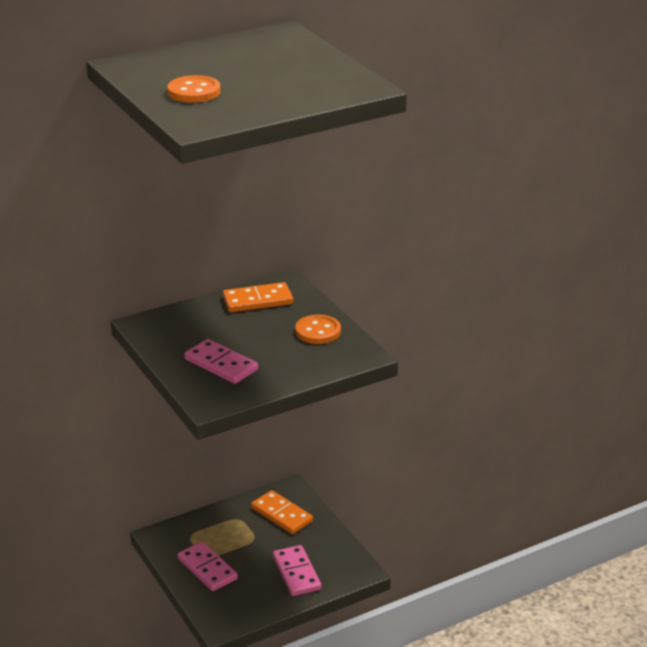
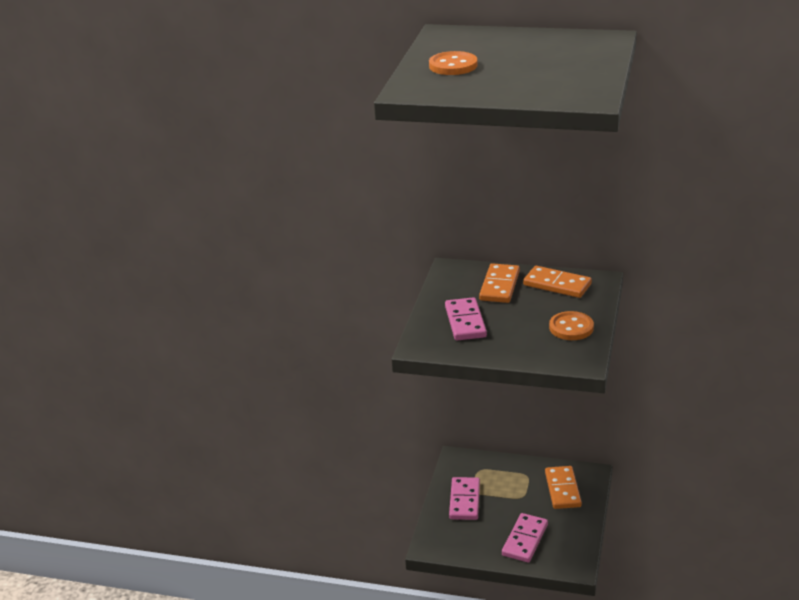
camera: 45 degrees right, 0 degrees up
(209, 321) = (499, 286): none -> orange domino

